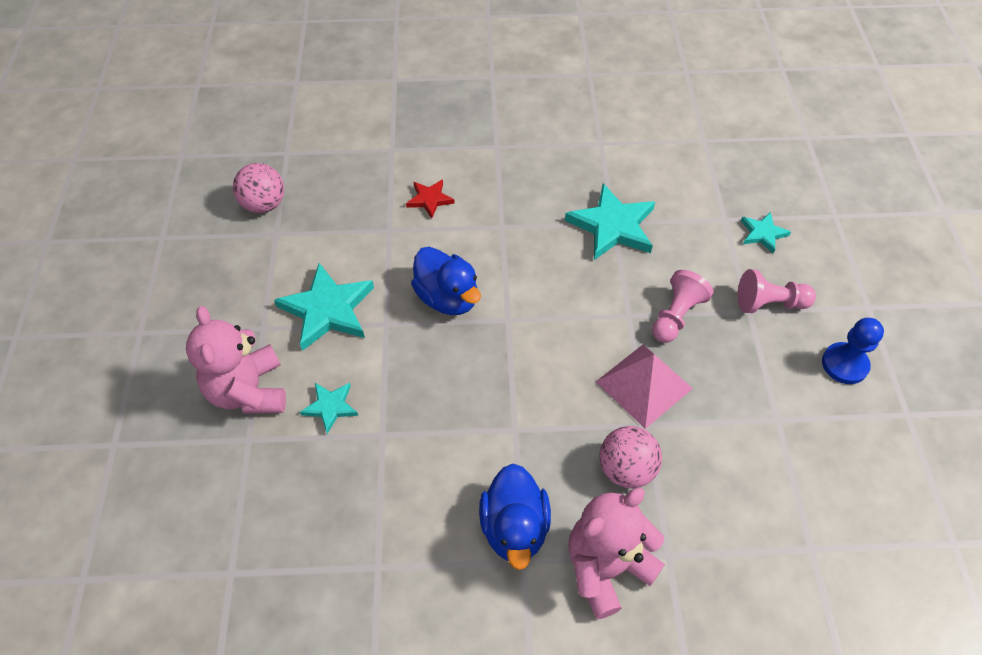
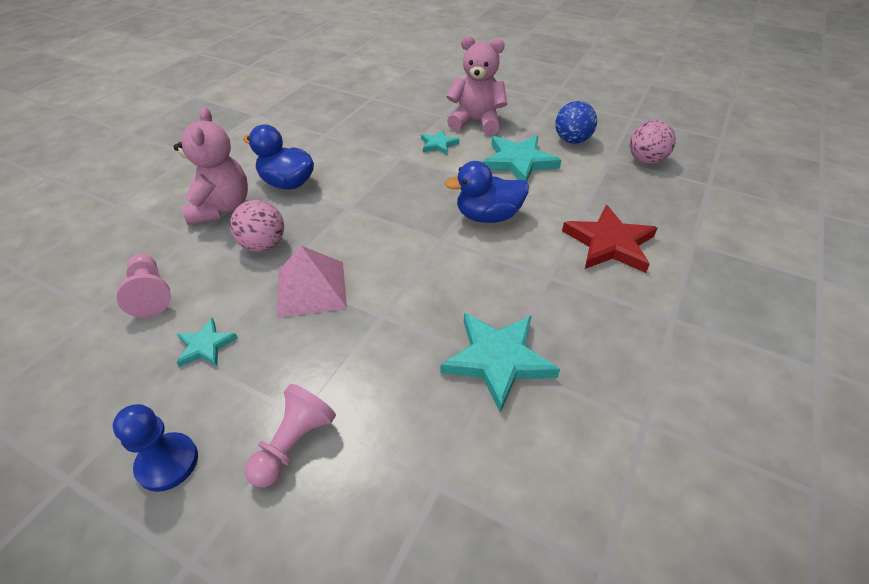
camera: 120 degrees right, 10 degrees down
(250, 277) = (572, 140): none -> blue ball
(430, 199) = (609, 243): red star -> red star, size x1.87
(676, 316) = (352, 349): pink pawn -> pink pawn (150, 294)
(762, 234) = (386, 516): turquoise star -> turquoise star (205, 346)

